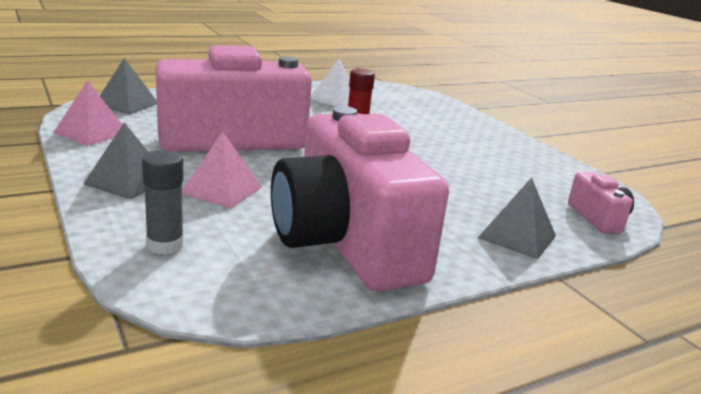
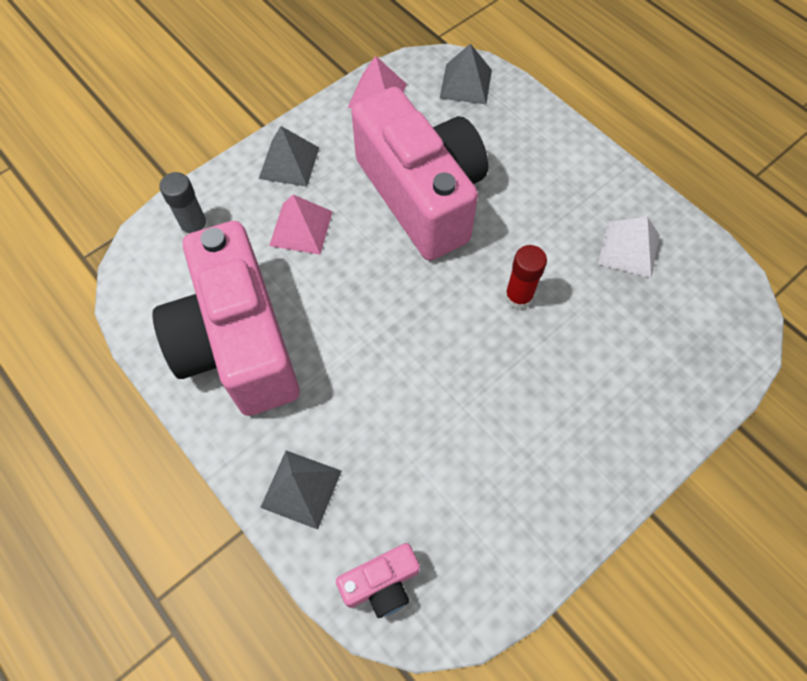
camera: 80 degrees right, 40 degrees up
(346, 242) = (238, 343): pink camera -> pink camera turned 75 degrees counterclockwise

